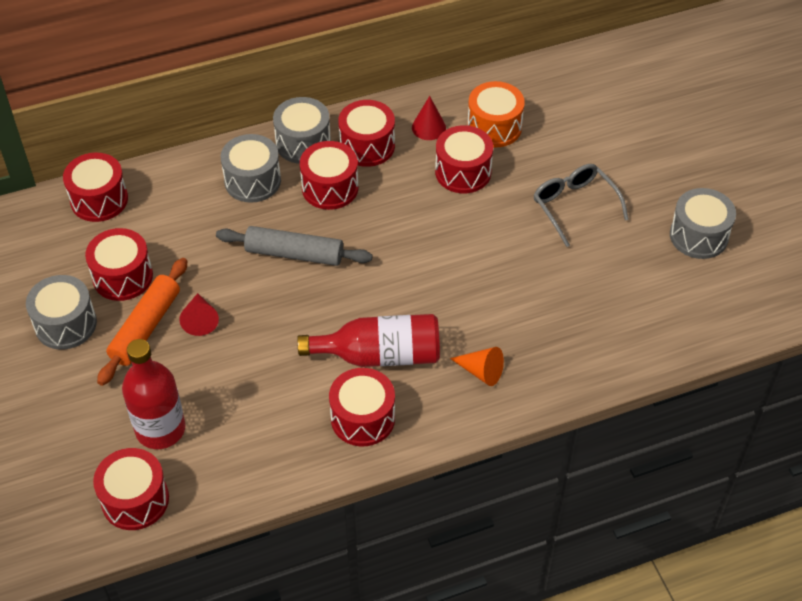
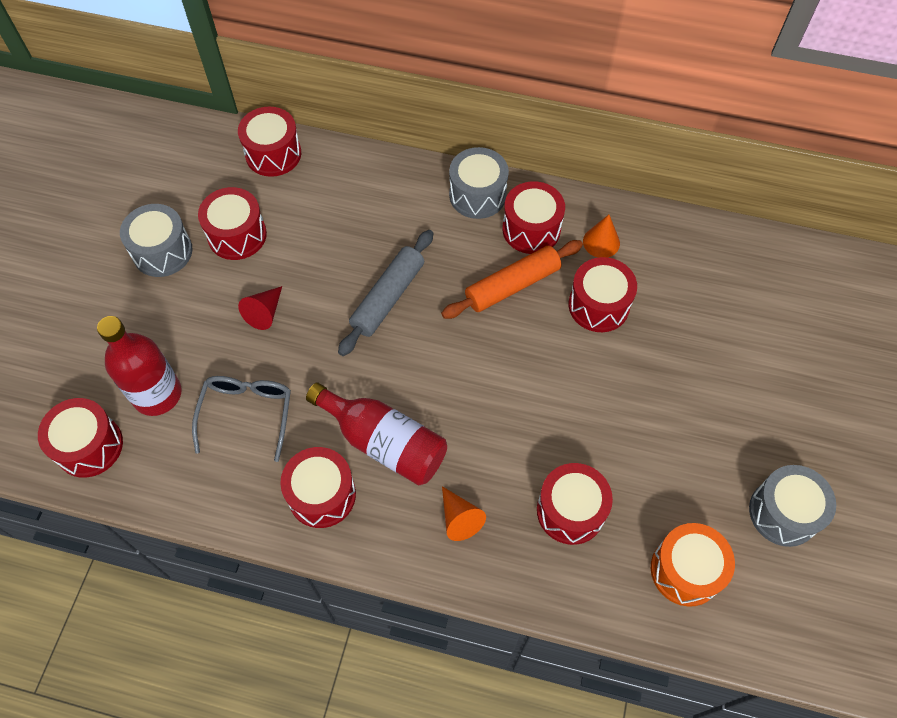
camera: 35 degrees right, 10 degrees up
(146, 327) = (218, 292): orange rolling pin -> orange rolling pin (512, 285)
(252, 181) = (407, 207): grey drum -> none
(294, 254) = (388, 297): grey rolling pin -> grey rolling pin turned 75 degrees clockwise
(330, 188) = (467, 251): red drum -> red drum (570, 511)
(428, 127) = (601, 242): red cone -> orange cone
(494, 127) = (663, 276): orange drum -> orange drum (685, 570)
(574, 206) = (679, 403): grey glasses -> grey glasses (247, 413)

